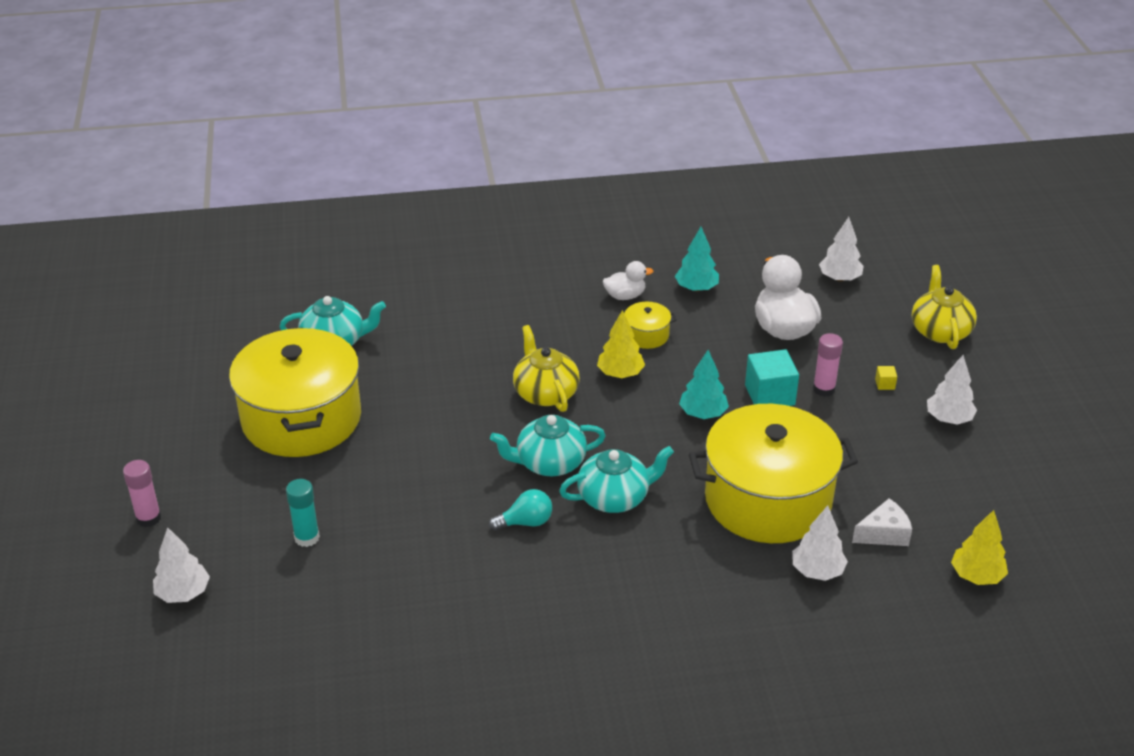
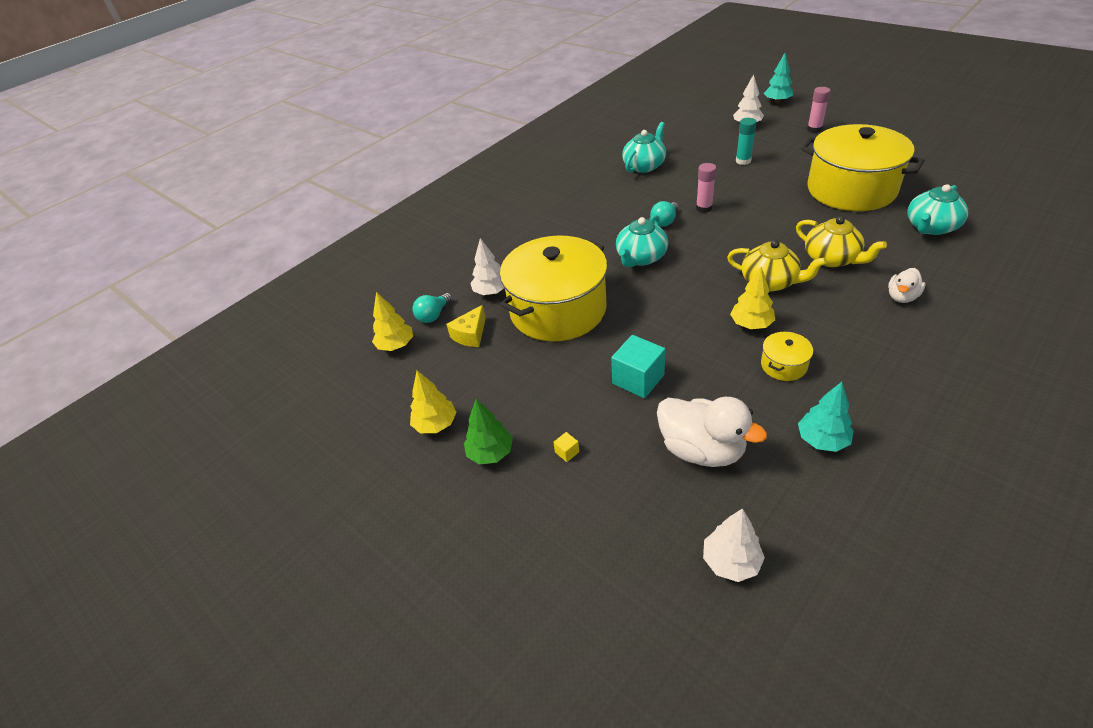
camera: 145 degrees right, 5 degrees up
(549, 463) = (700, 250): turquoise teapot -> turquoise teapot (644, 166)
(625, 296) = (854, 388): white duck -> white duck (902, 297)
(703, 414) = (662, 334): turquoise tree -> turquoise tree (777, 102)
(824, 389) = (607, 412): pink glue stick -> pink glue stick (704, 208)
(884, 533) = (470, 335): white cheese -> yellow cheese
(908, 586) = (434, 315): none -> turquoise light bulb
(940, 330) = (572, 559): yellow teapot -> yellow teapot (832, 259)
(948, 419) = (490, 453): white tree -> green tree
(982, 468) = (436, 424): none -> yellow tree

